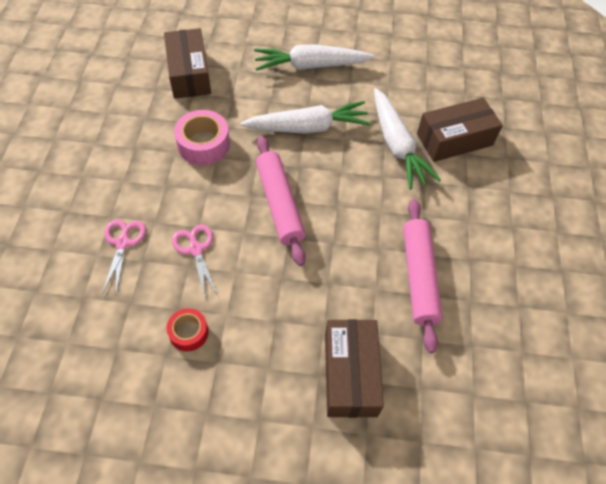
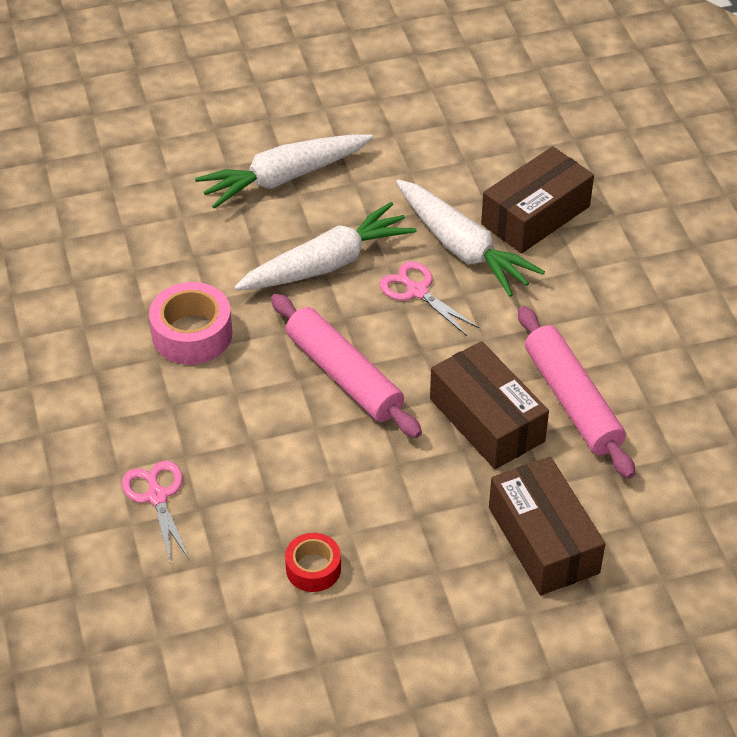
camera: 20 degrees left, 10 degrees down
(189, 74) = (111, 245): brown box -> brown box (486, 420)
(196, 249) = (263, 469): pink scissors -> pink scissors (417, 291)

